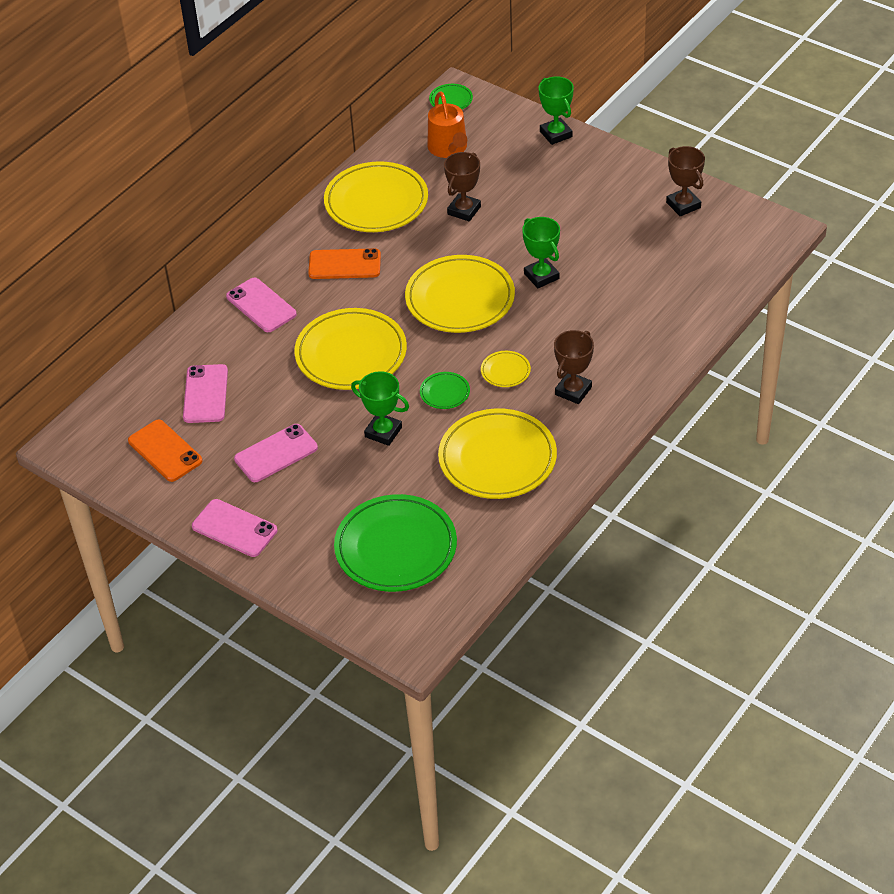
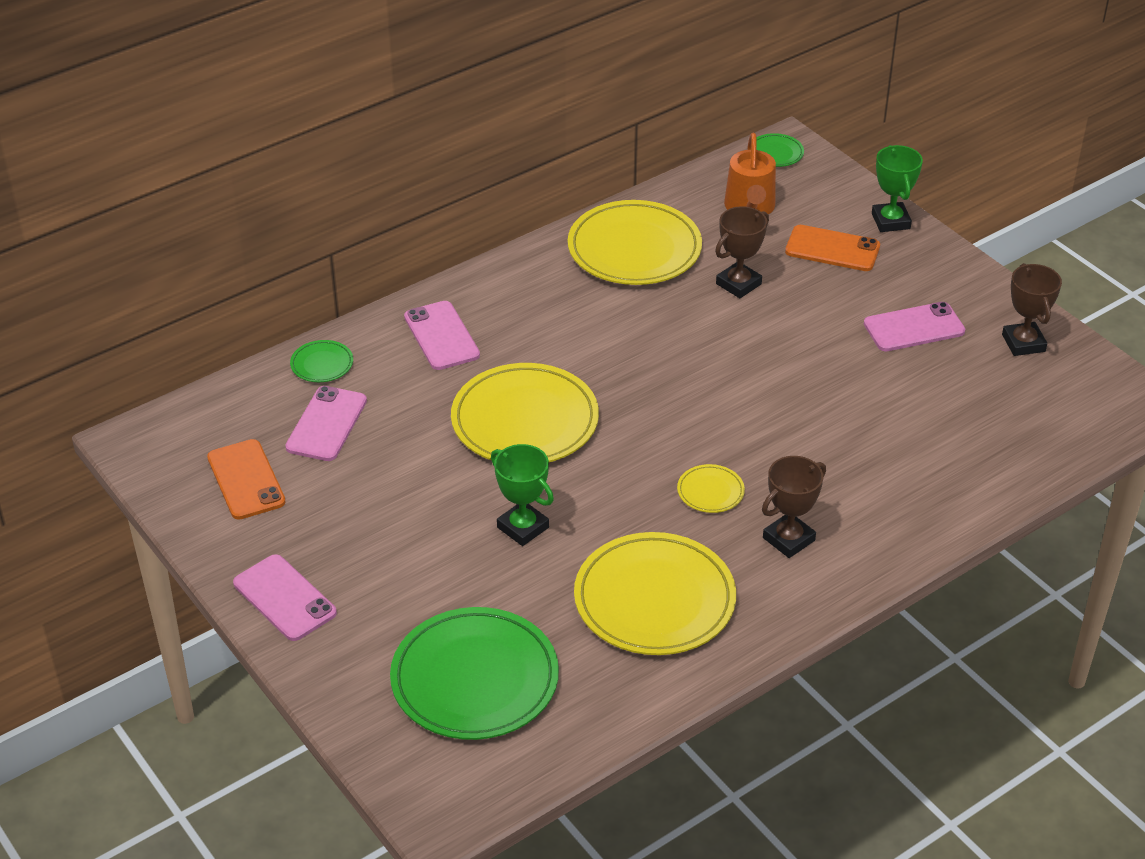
camera: 15 degrees right, 5 degrees down
(276, 453) = (378, 519): pink phone -> pink phone (914, 328)
(344, 264) = (564, 313): orange phone -> orange phone (832, 249)
(445, 392) = (621, 498): green plate -> green plate (322, 364)
(460, 299) = (689, 388): yellow plate -> none
(541, 276) = (804, 386): green trophy -> none

